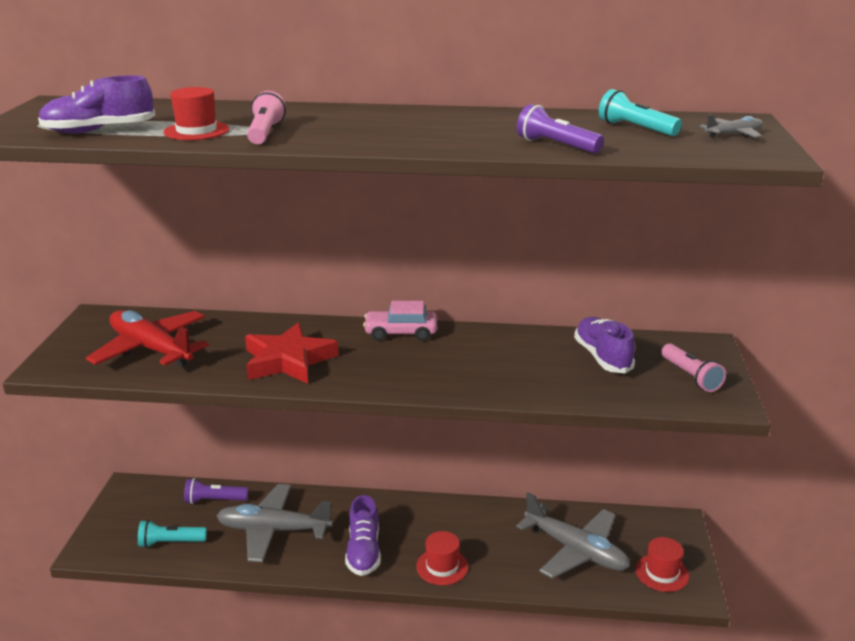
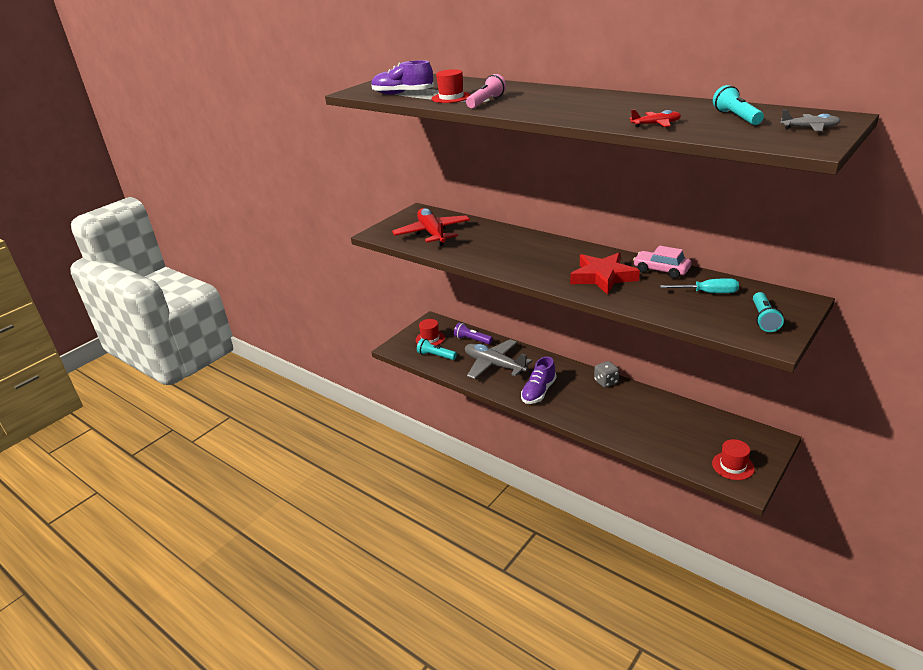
camera: 35 degrees right, 5 degrees up
(288, 360) = (500, 254): red star -> red star (603, 277)
(401, 333) = (582, 251): pink car -> pink car (661, 270)
(442, 566) = (581, 414): red hat -> red hat (430, 339)
(443, 508) = (606, 382): none -> grey dice
(556, 145) = (656, 124): purple flashlight -> red plane
(576, 550) = (679, 433): grey plane -> none
(602, 357) = (708, 293): purple shoe -> turquoise screwdriver
(690, 377) = (763, 319): pink flashlight -> turquoise flashlight

